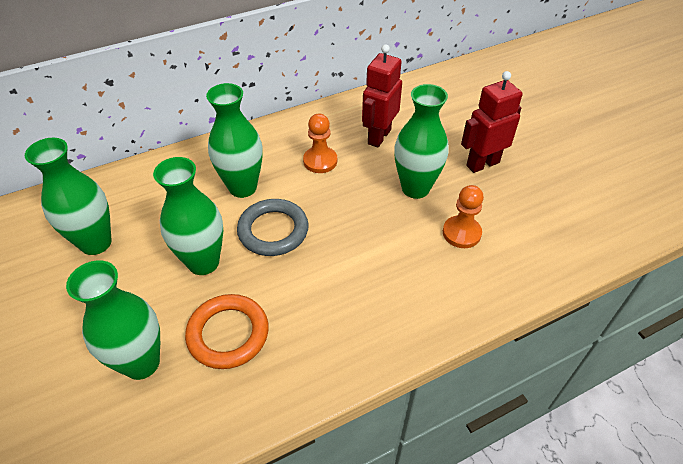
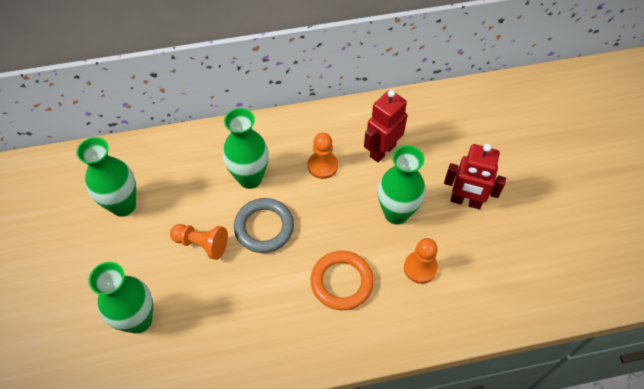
camera: 15 degrees right, 10 degrees up
(203, 262) = (202, 244): green vase -> orange pawn
(228, 334) = (206, 312): orange ring -> orange ring (341, 282)
(482, 164) = (465, 201): red robot -> red robot turned 150 degrees counterclockwise

